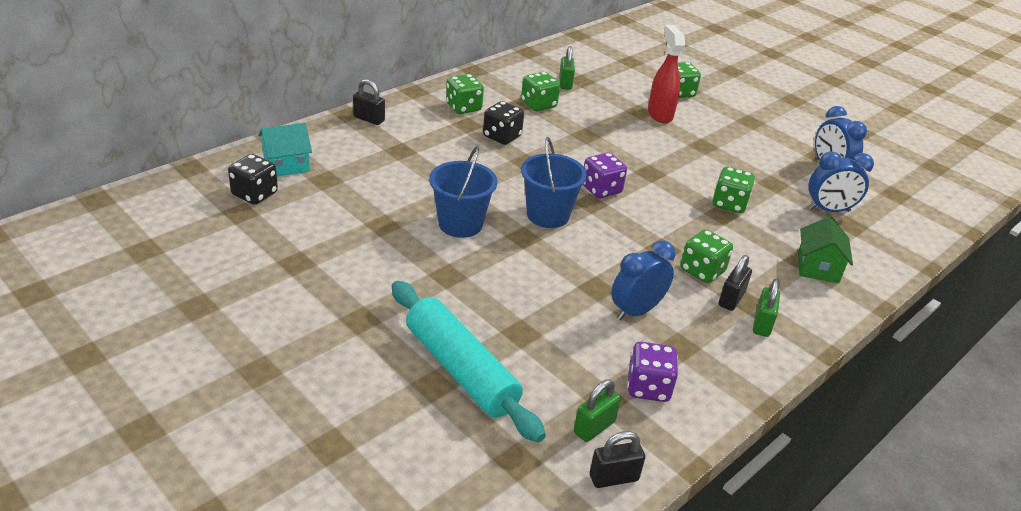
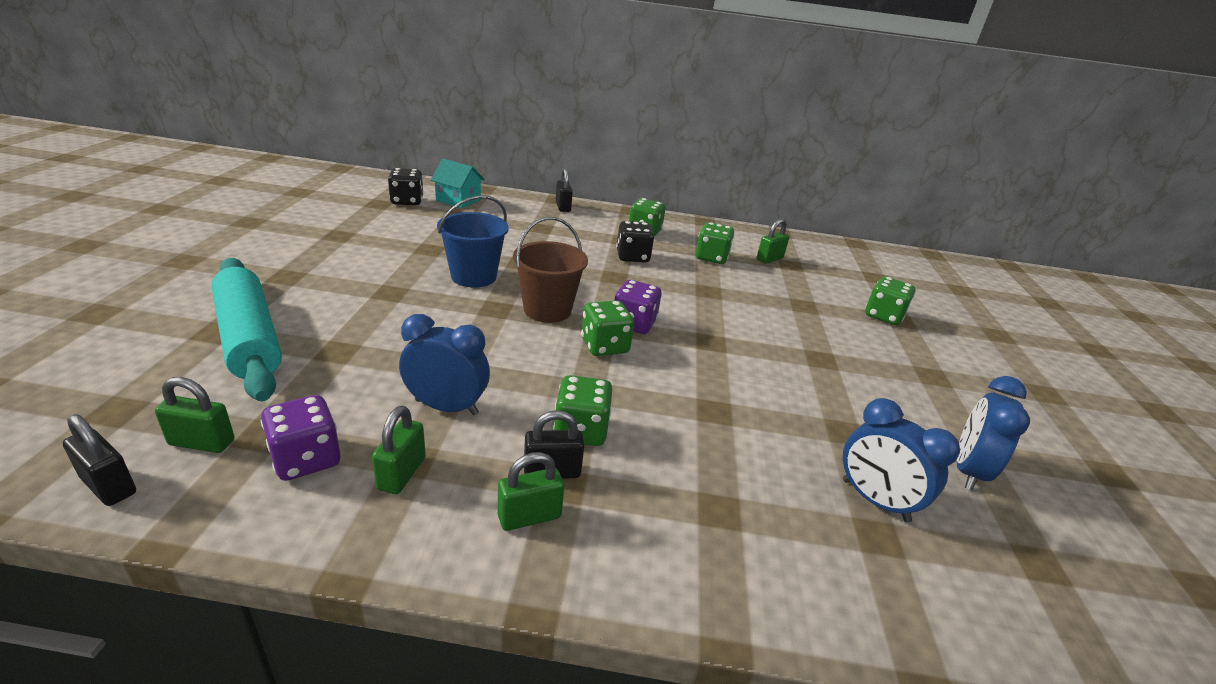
camera: 50 degrees right, 5 degrees down
(461, 370) = (249, 338): turquoise rolling pin -> turquoise rolling pin turned 45 degrees counterclockwise
(548, 215) = (547, 310): blue bucket -> brown bucket
(660, 114) = (822, 317): red spray bottle -> none
(691, 354) = (402, 473): none -> green padlock
(729, 204) = (743, 410): green dice -> green dice (604, 346)
(818, 267) = (726, 532): green house -> none

